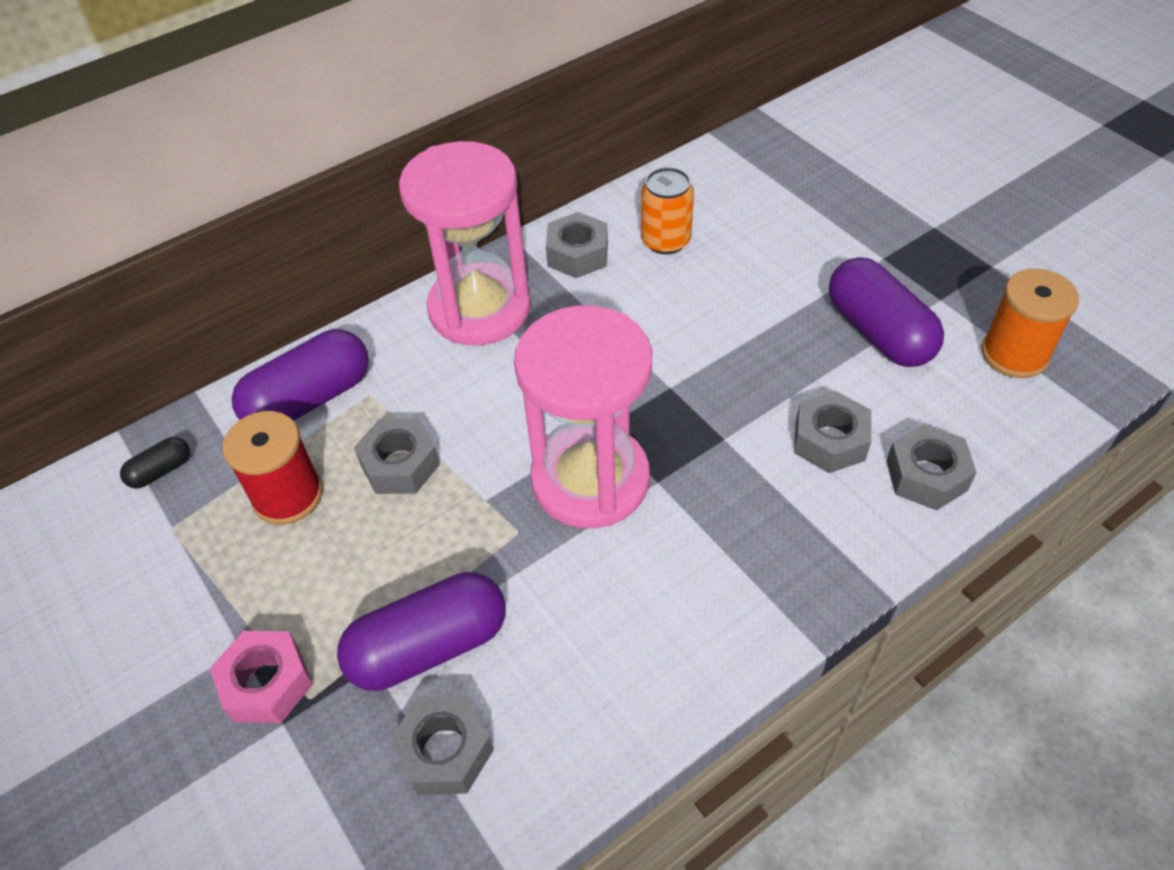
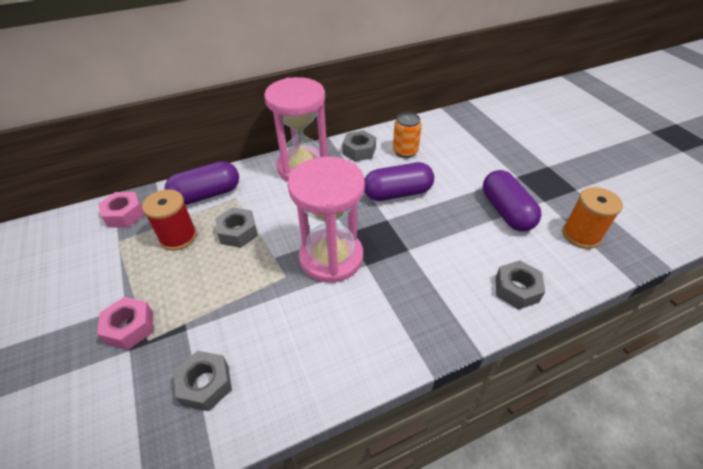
camera: 10 degrees right, 5 degrees down
(161, 471) = (124, 214): black capsule -> pink nut
(429, 646) = (218, 326): purple capsule -> purple capsule (397, 193)
(829, 441) = (466, 261): grey nut -> none

